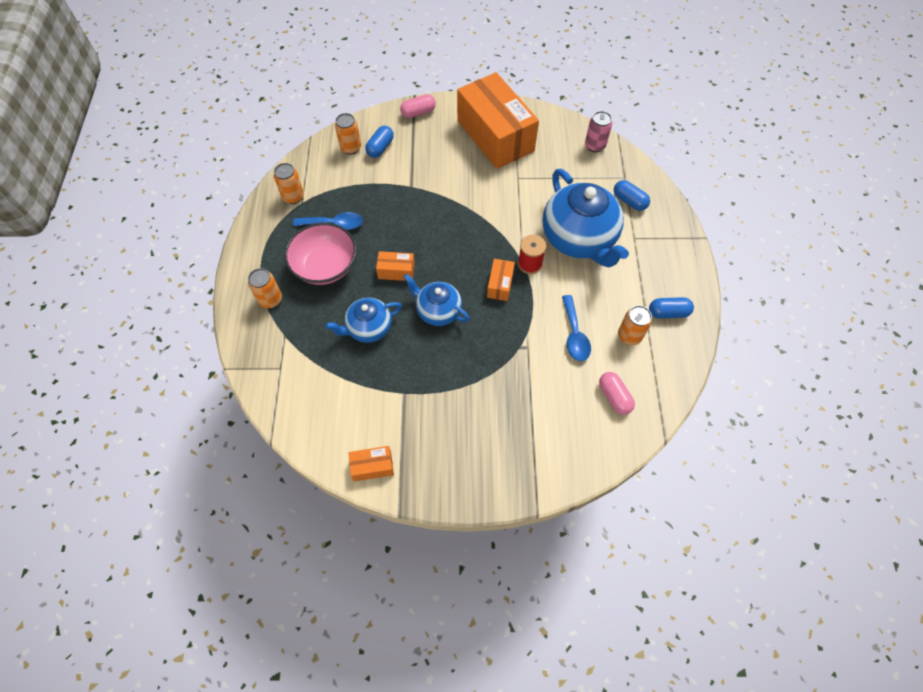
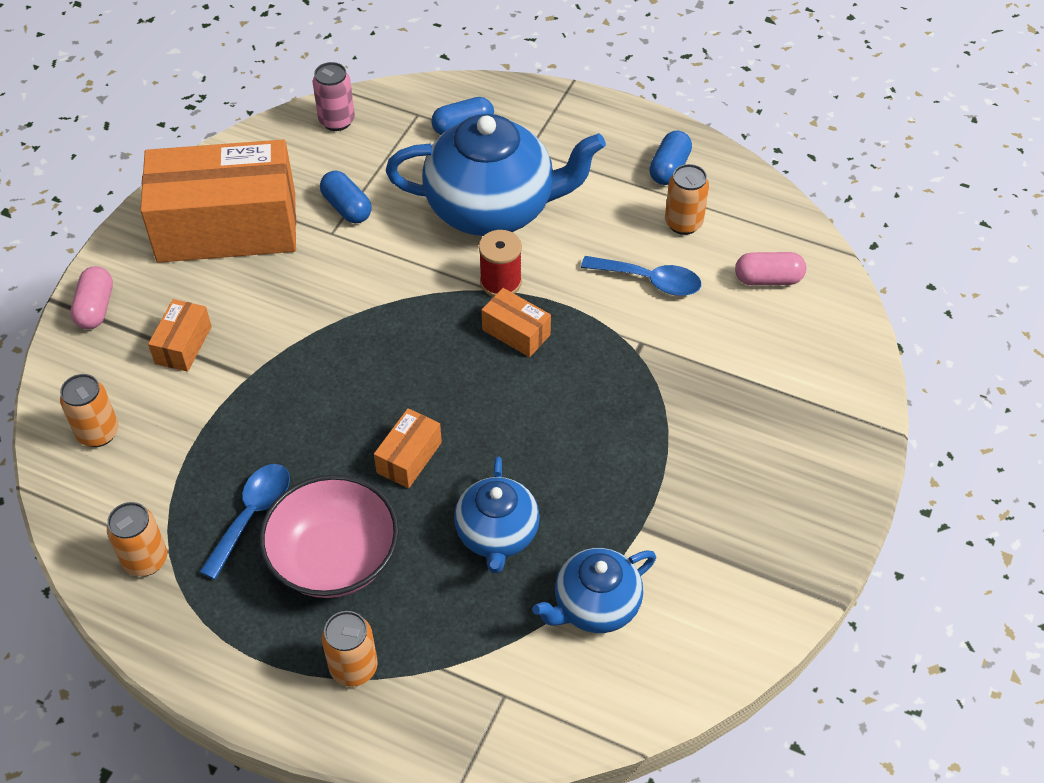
camera: 65 degrees left, 10 degrees down
(372, 466) = (748, 614): orange box -> orange box (183, 345)
(380, 148) = (132, 389): blue capsule -> blue capsule (347, 207)
(438, 311) = (518, 428): blue teapot -> blue teapot (595, 606)

